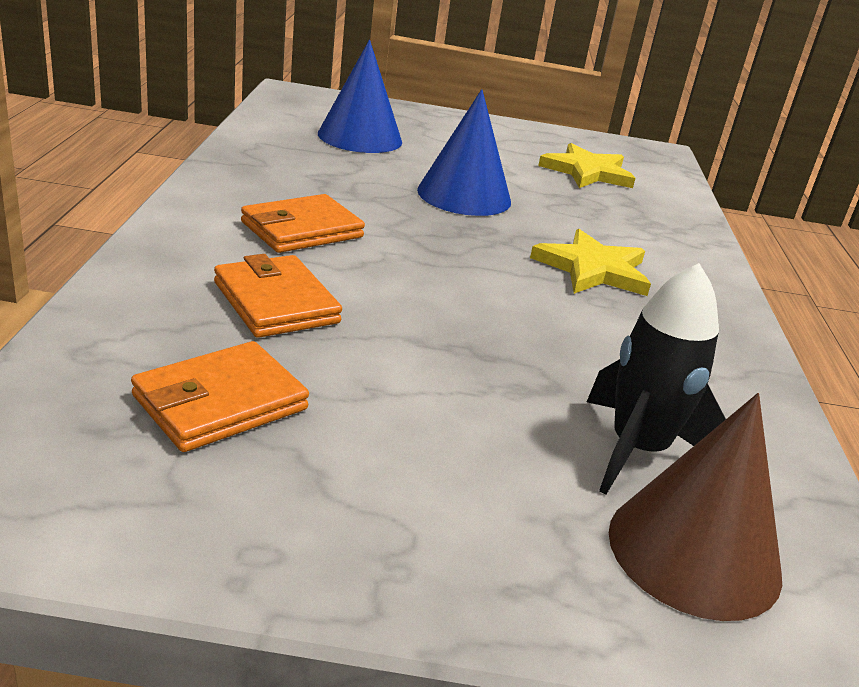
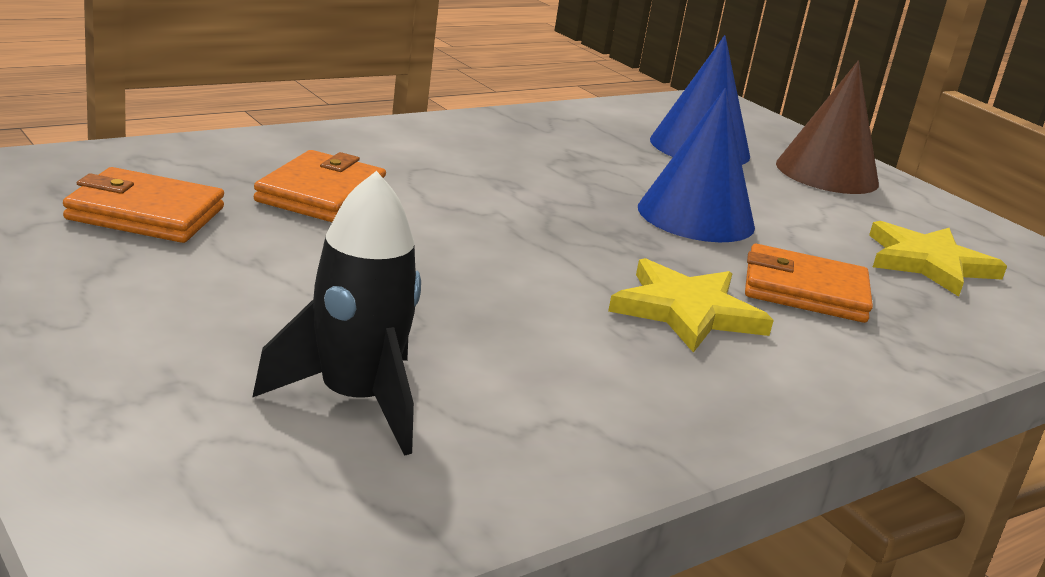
camera: 50 degrees right, 5 degrees down
(302, 230) = (461, 172): orange wallet -> orange wallet (804, 291)
(694, 552) = (220, 461): brown cone -> brown cone (827, 173)

